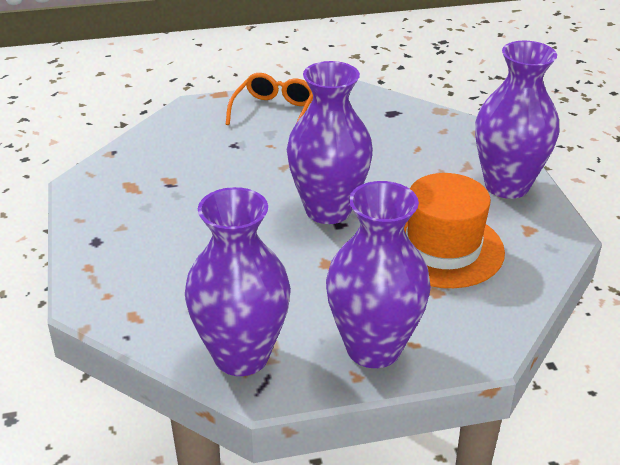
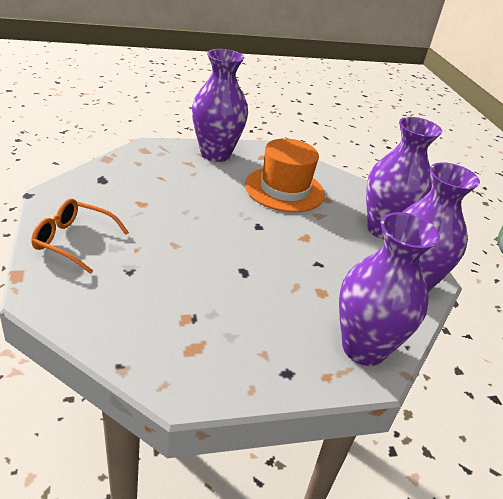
camera: 95 degrees left, 0 degrees up
(328, 210) = (241, 229): purple vase -> purple vase (363, 348)

